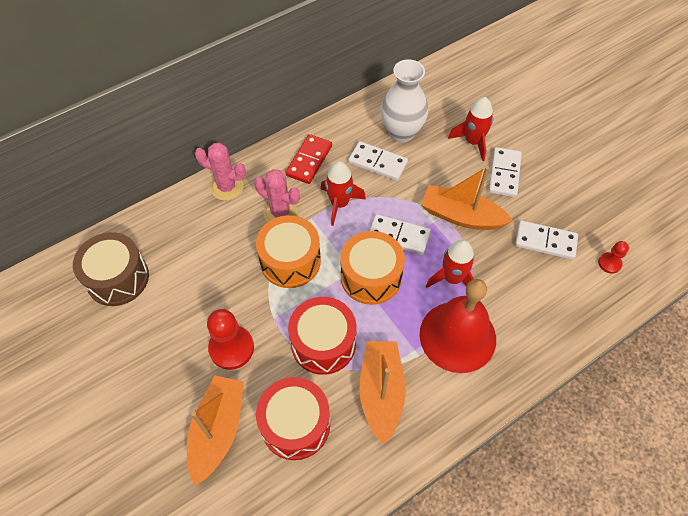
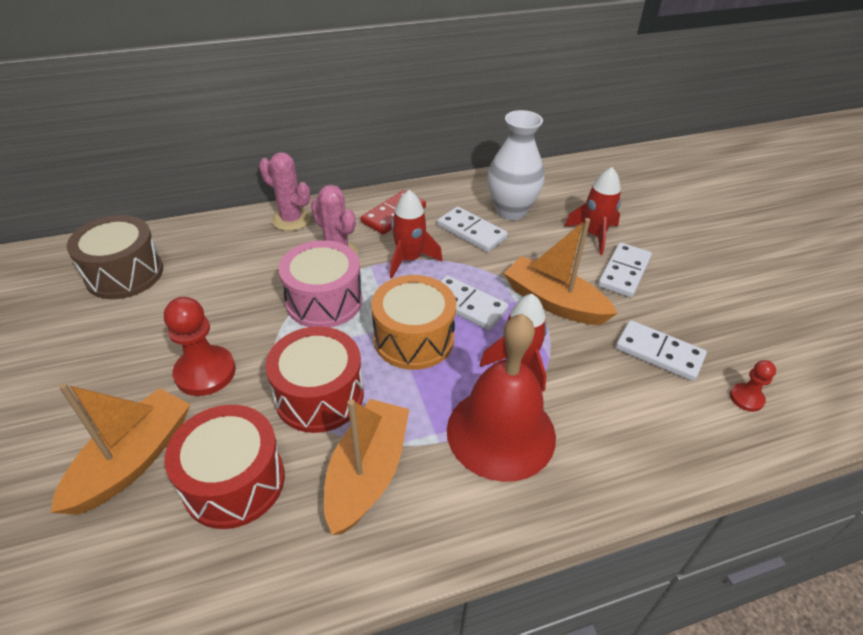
camera: 15 degrees right, 15 degrees down
(290, 261) = (324, 301): orange drum -> pink drum

